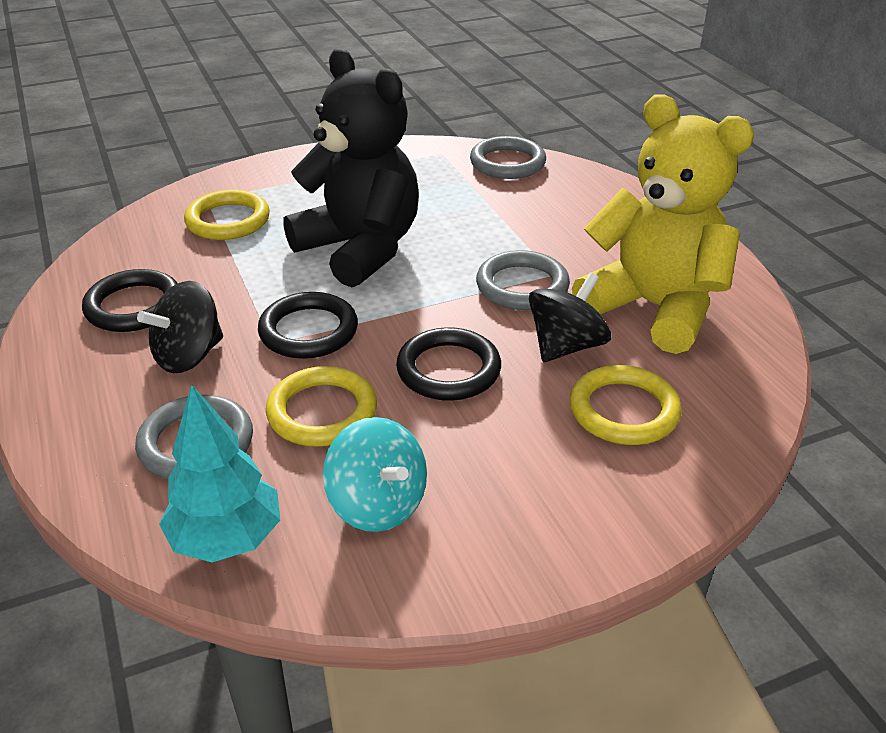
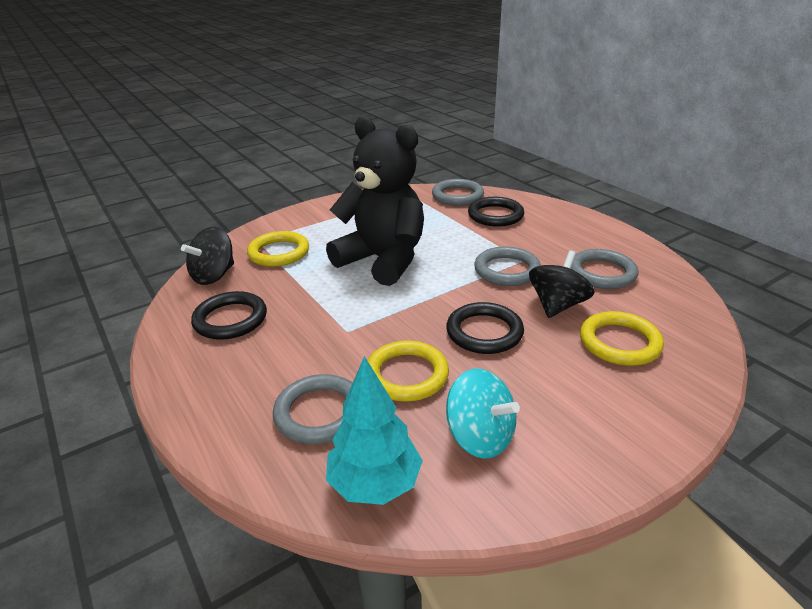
camera: 10 degrees left, 5 degrees down
(189, 356) = (287, 349): black spinning top -> black spinning top (214, 276)
(308, 331) = (370, 319): black ring -> black ring (495, 215)
(654, 308) = (602, 273): yellow teddy bear -> grey ring

